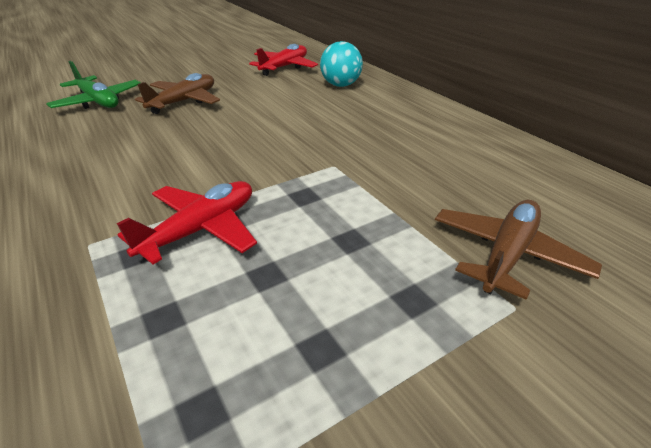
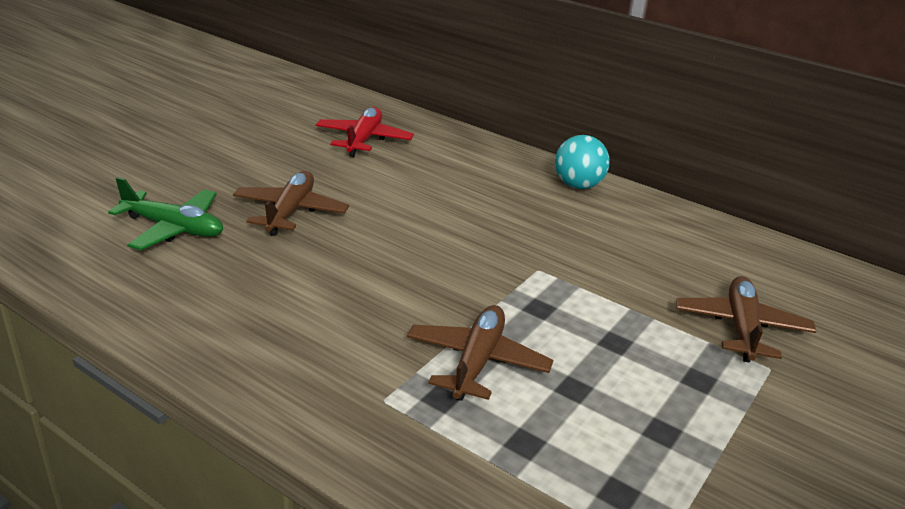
camera: 25 degrees left, 5 degrees down
(201, 230) = (477, 362): red plane -> brown plane
(340, 85) = (457, 161): turquoise ball -> turquoise ball (578, 186)

